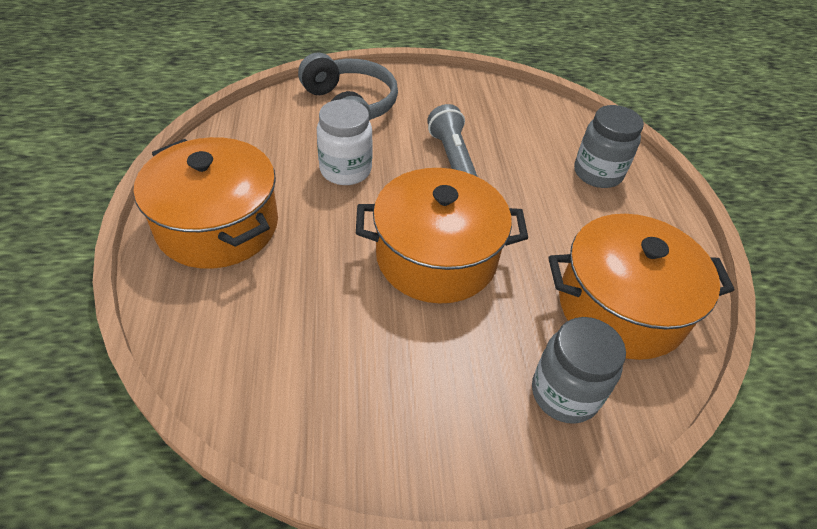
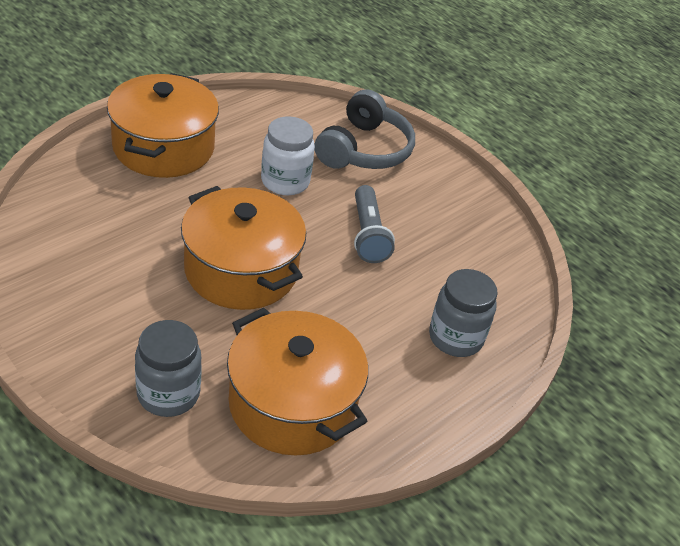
camera: 50 degrees right, 5 degrees down
(452, 158) = (368, 235): grey flashlight -> grey flashlight turned 135 degrees clockwise

